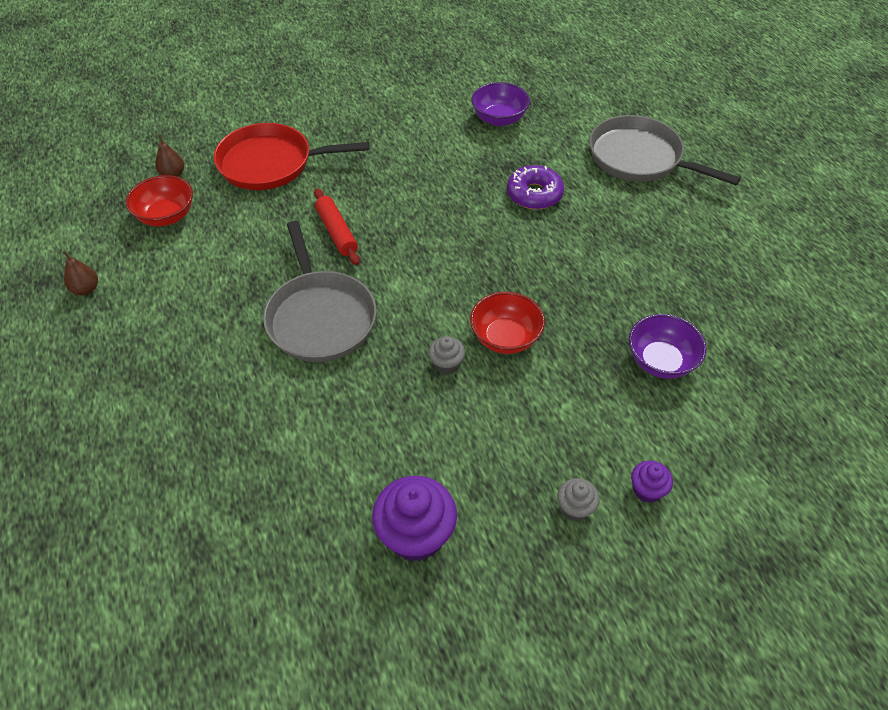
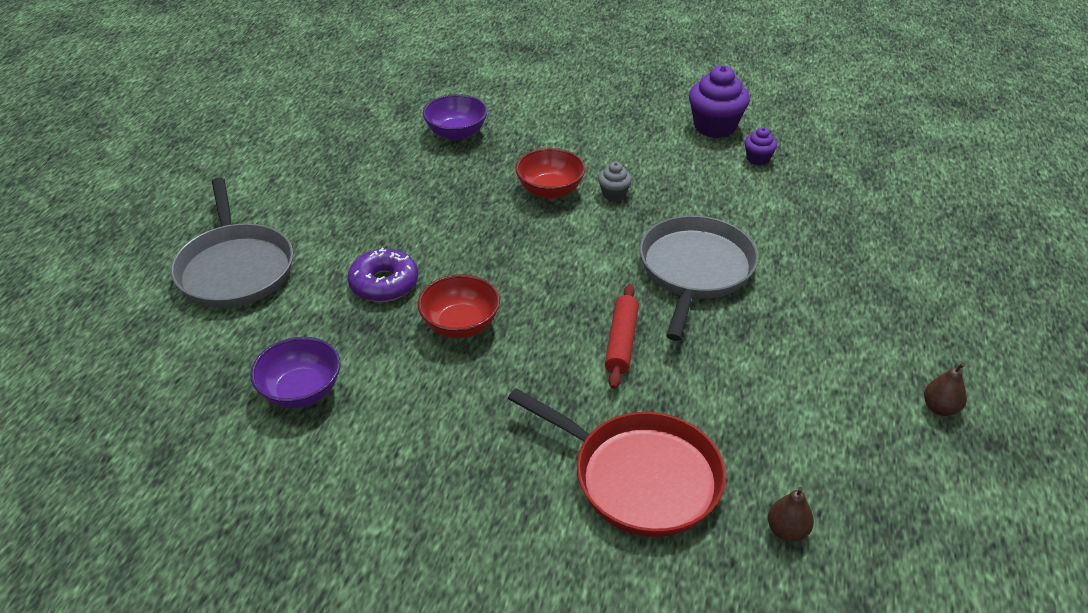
camera: 145 degrees left, 10 degrees down
(166, 216) = (816, 462): red bowl -> red bowl (460, 325)
(575, 508) = (603, 100): grey cupcake -> none
(647, 490) = (551, 90): purple cupcake -> purple cupcake (758, 159)

